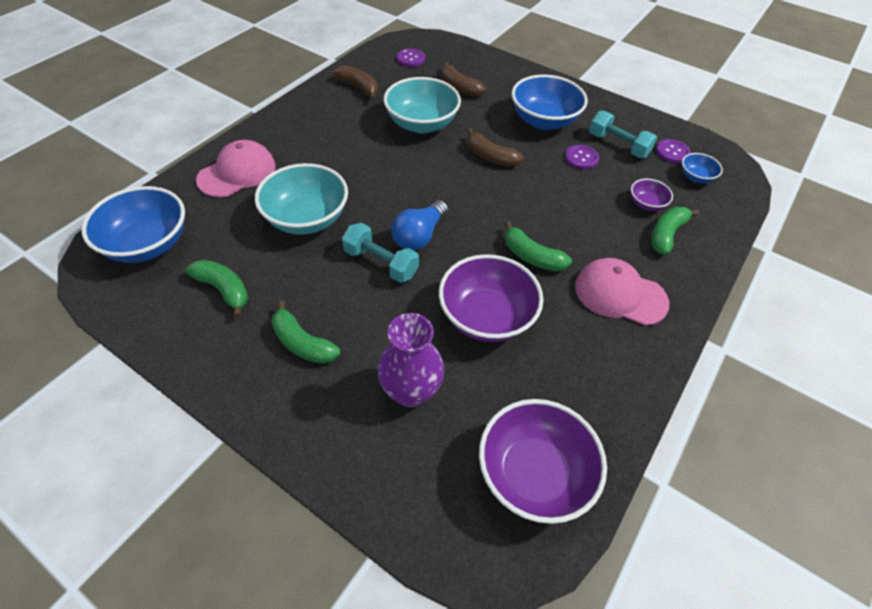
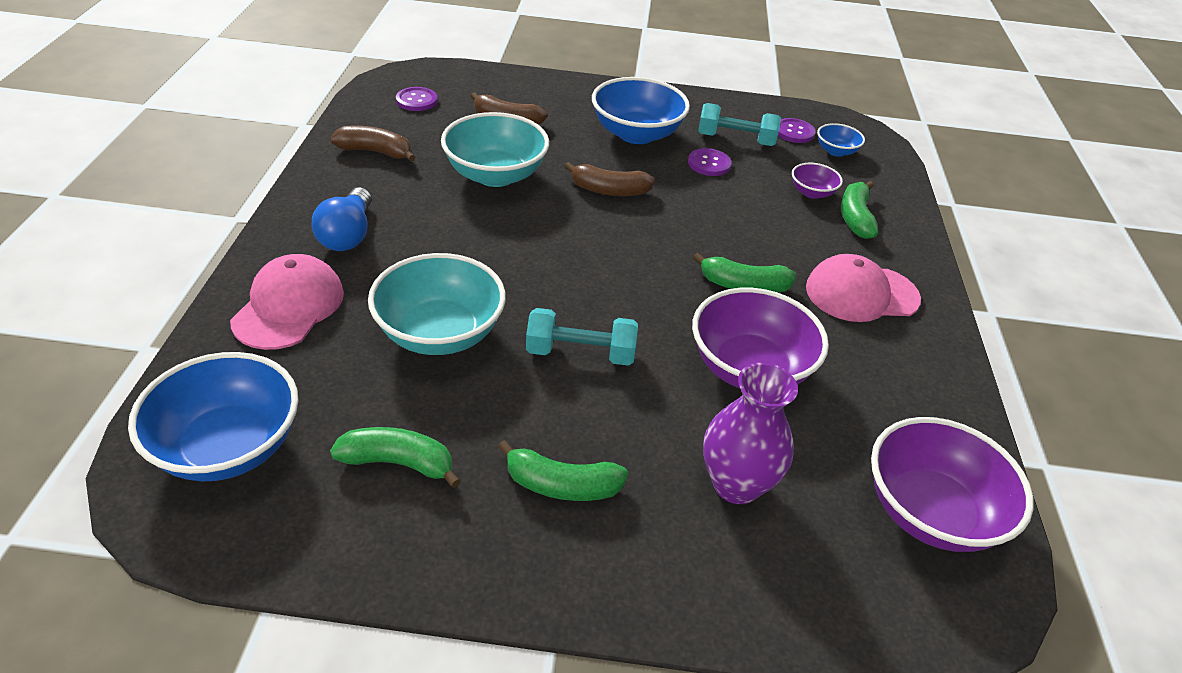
camera: 30 degrees left, 10 degrees down
(419, 236) = (600, 306): blue light bulb -> blue light bulb (348, 235)

